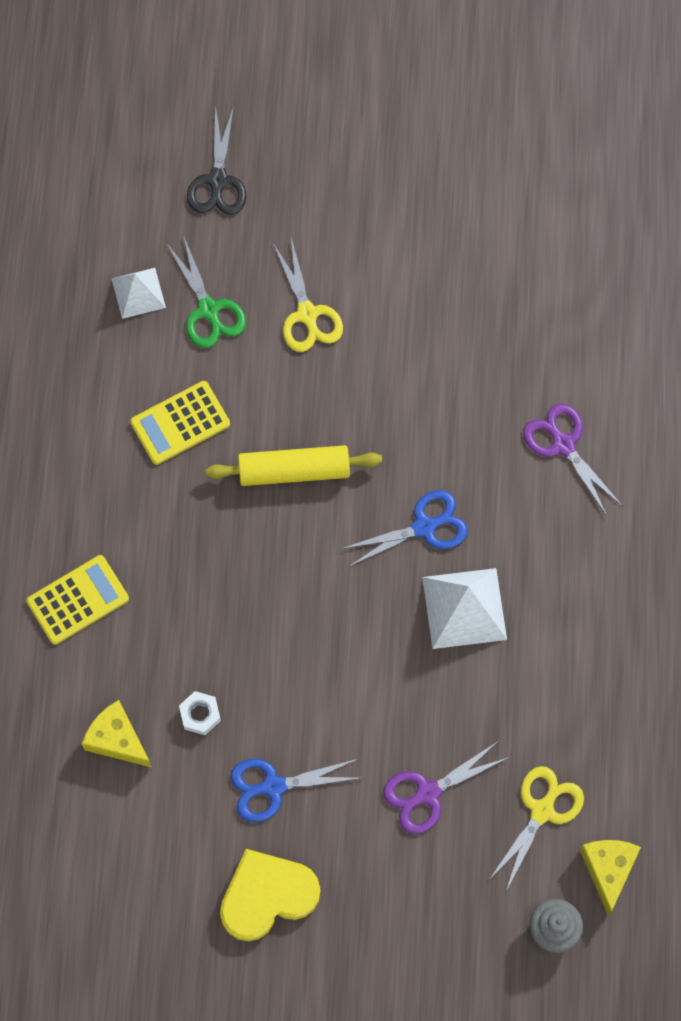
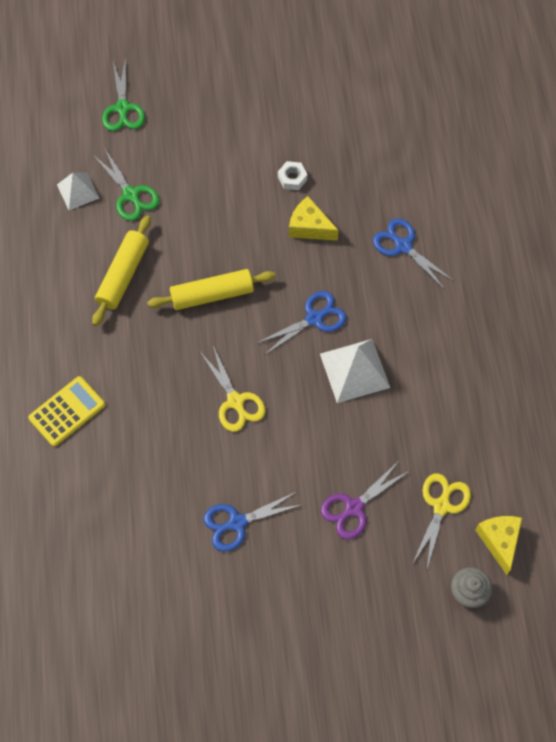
camera: 10 degrees left, 5 degrees down
(117, 740) = (113, 508): yellow cheese -> yellow cheese (309, 227)
(180, 423) = (123, 275): yellow calculator -> yellow rolling pin
(200, 714) = (172, 479): white nut -> white nut (292, 178)
(218, 181) = (122, 108): black scissors -> green scissors
(267, 896) = (247, 605): yellow heart -> none
(307, 314) = (202, 187): yellow scissors -> yellow scissors (235, 401)
(563, 445) = (403, 246): purple scissors -> blue scissors

